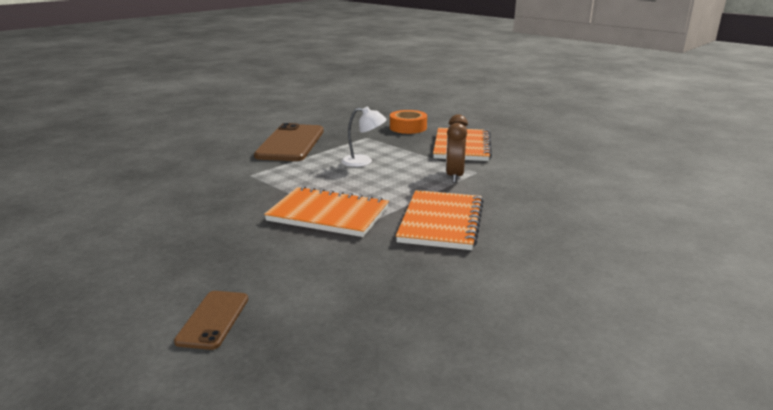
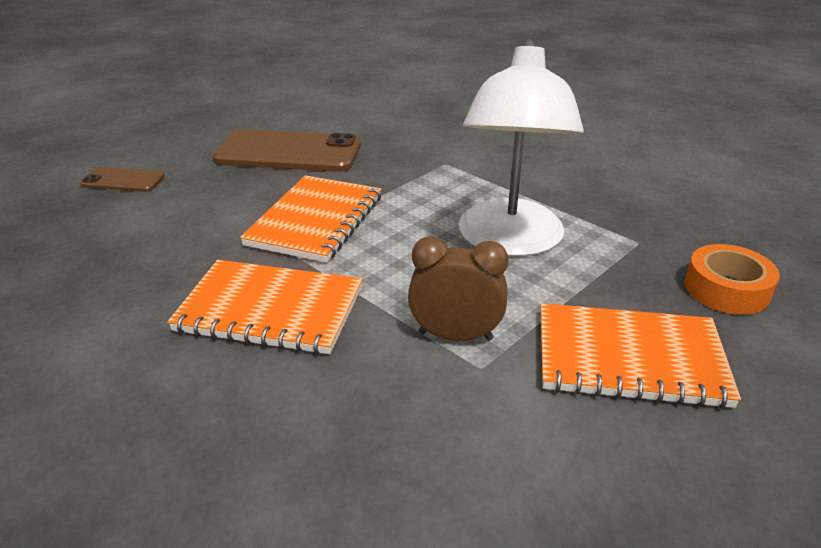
camera: 90 degrees right, 10 degrees up
(291, 143) = (575, 179): brown phone -> brown phone (288, 152)
(363, 162) = (509, 241): white lamp -> white lamp, size x2.11

